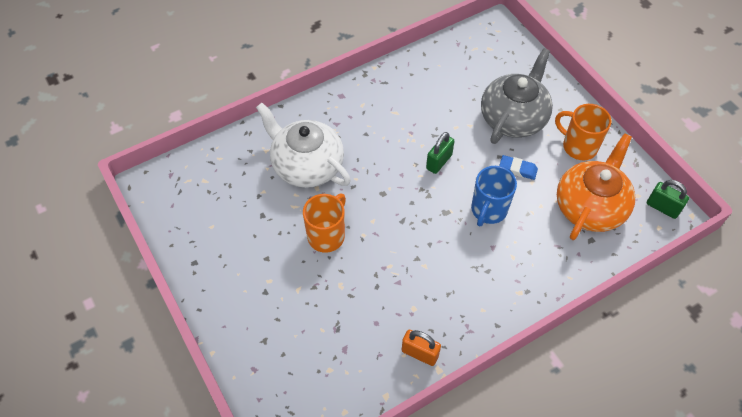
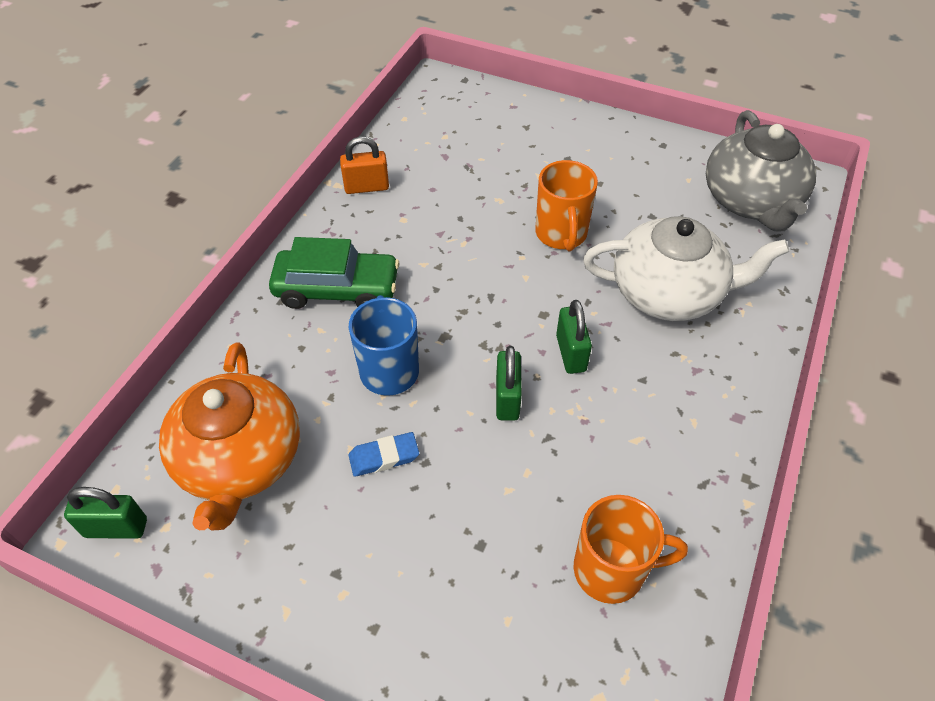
camera: 145 degrees right, 5 degrees down
(388, 165) = (571, 353): none -> green padlock
(488, 279) = (337, 289): none -> green car
(513, 118) = (447, 551): grey teapot -> grey teapot (751, 201)
(578, 146) = (304, 563): orange mug -> orange mug (611, 570)

